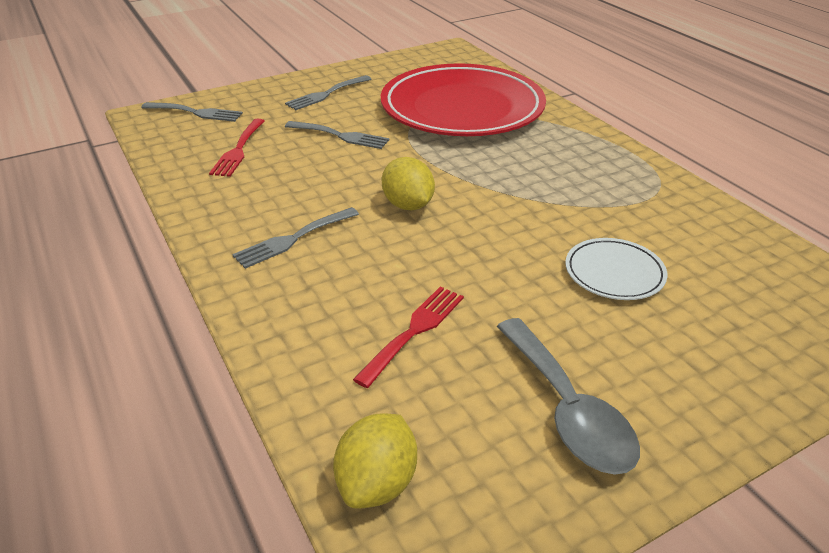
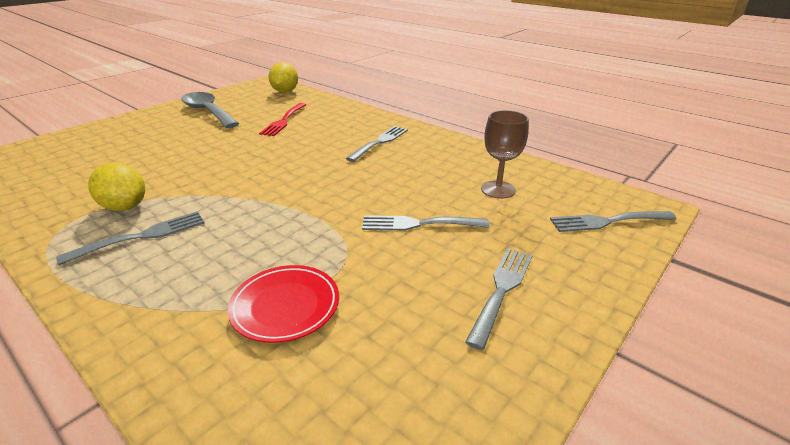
camera: 160 degrees right, 5 degrees down
(238, 150) = (498, 189): red fork -> brown goblet
(408, 205) = (312, 173): yellow lemon -> yellow lemon (125, 207)
(462, 108) = (285, 306): red plate -> red plate, size x0.43
(576, 167) = (142, 236): none -> grey fork
(614, 273) = (155, 158): white plate -> none

